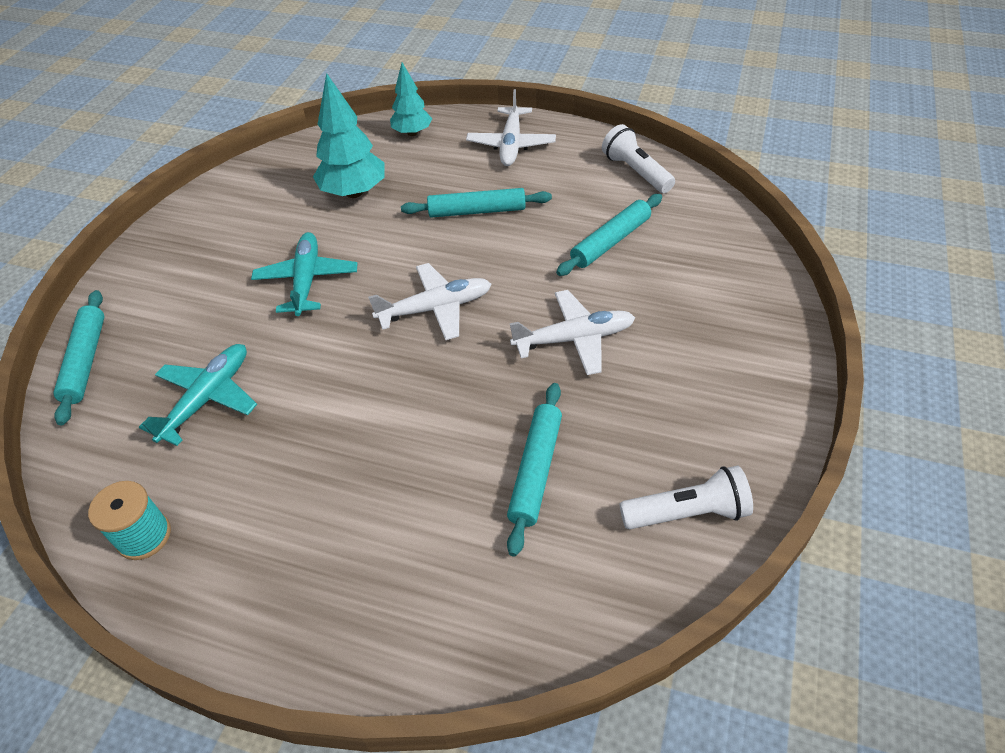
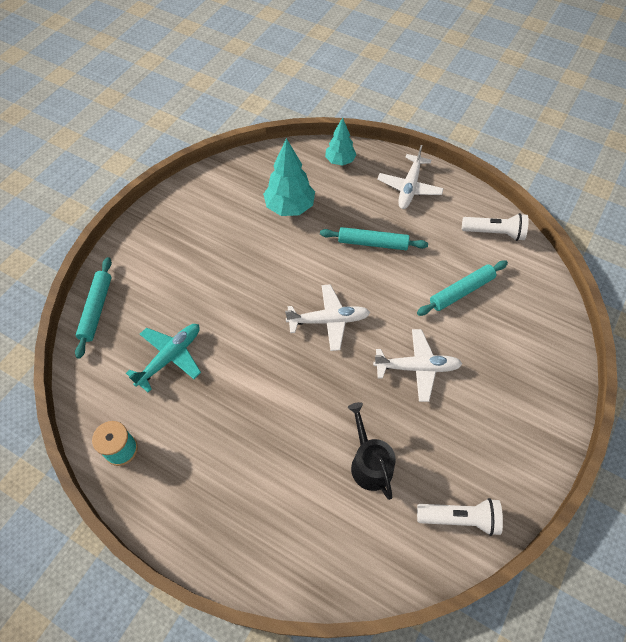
camera: 10 degrees right, 10 degrees up
(307, 281) = (246, 277): turquoise plane -> none
(535, 470) = (369, 463): turquoise rolling pin -> black watering can
(636, 172) = (494, 233): white flashlight -> white flashlight turned 120 degrees clockwise

